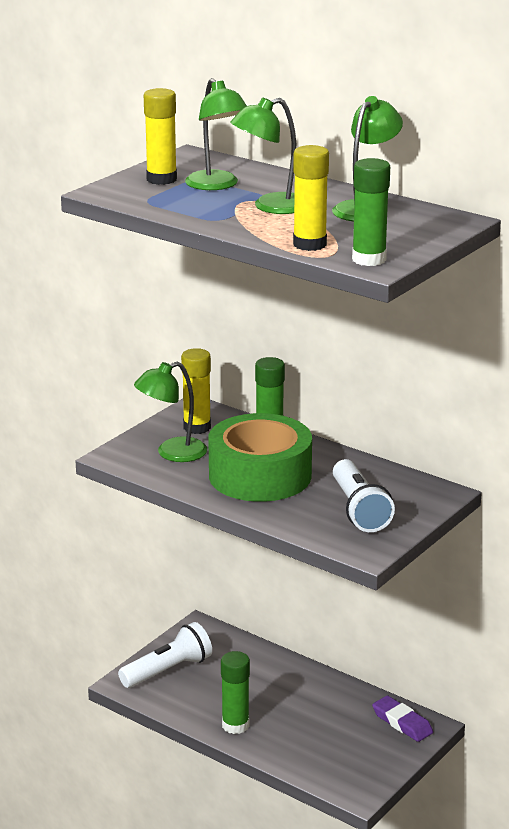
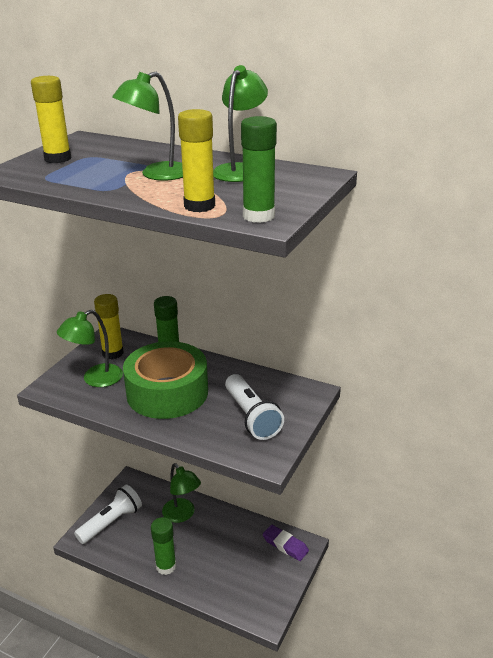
camera: 10 degrees left, 5 degrees up
(216, 185) = (106, 160): green lamp -> green lamp (182, 515)

